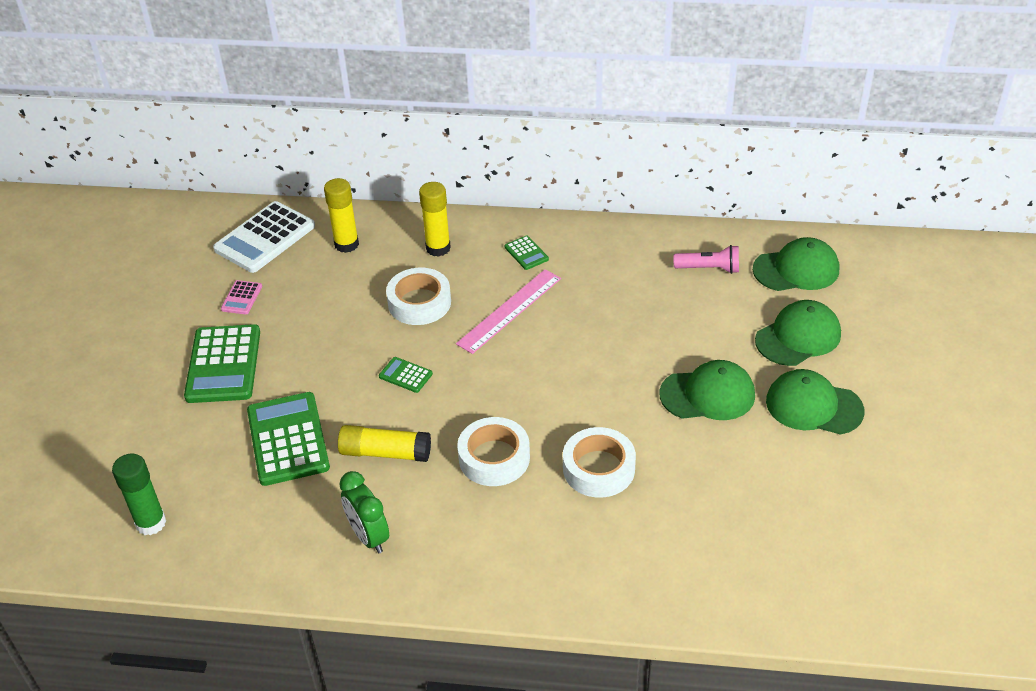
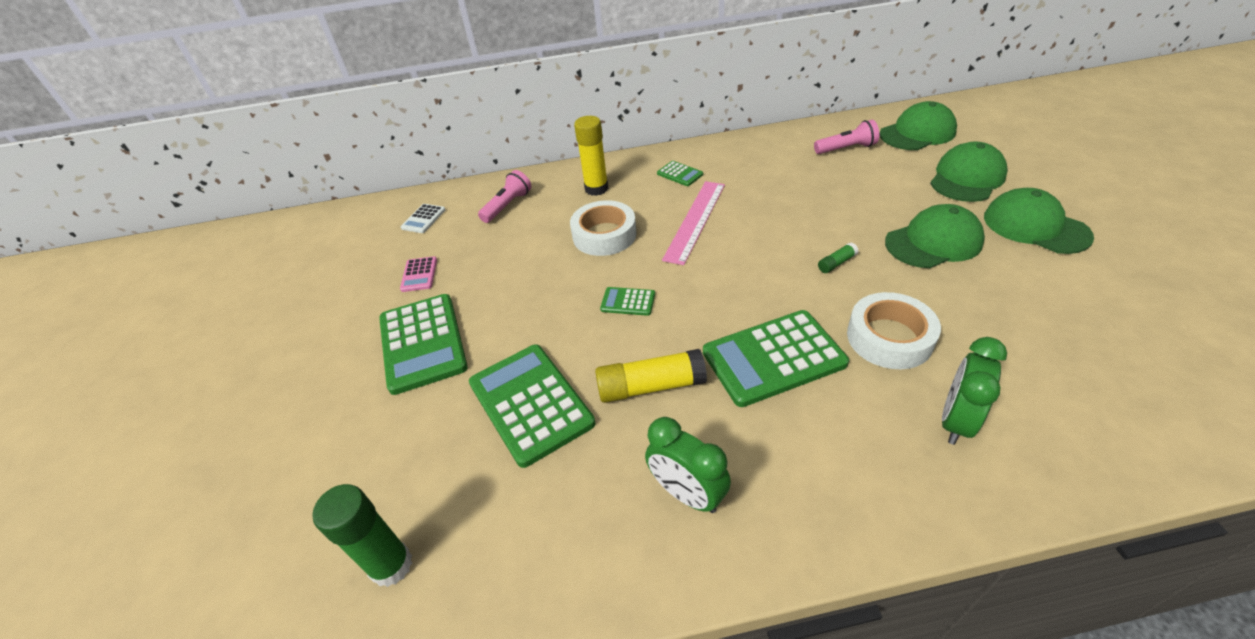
camera: 15 degrees left, 0 degrees up
(265, 238) = (423, 219): white calculator -> white calculator, size x0.47
(346, 244) = (507, 206): yellow glue stick -> pink flashlight
(494, 458) = (773, 358): white tape -> green calculator
(597, 545) = (955, 421): none -> green clock
(606, 390) = (836, 263): none -> green glue stick
(813, 406) = (1035, 226): green cap -> green cap turned 45 degrees clockwise

